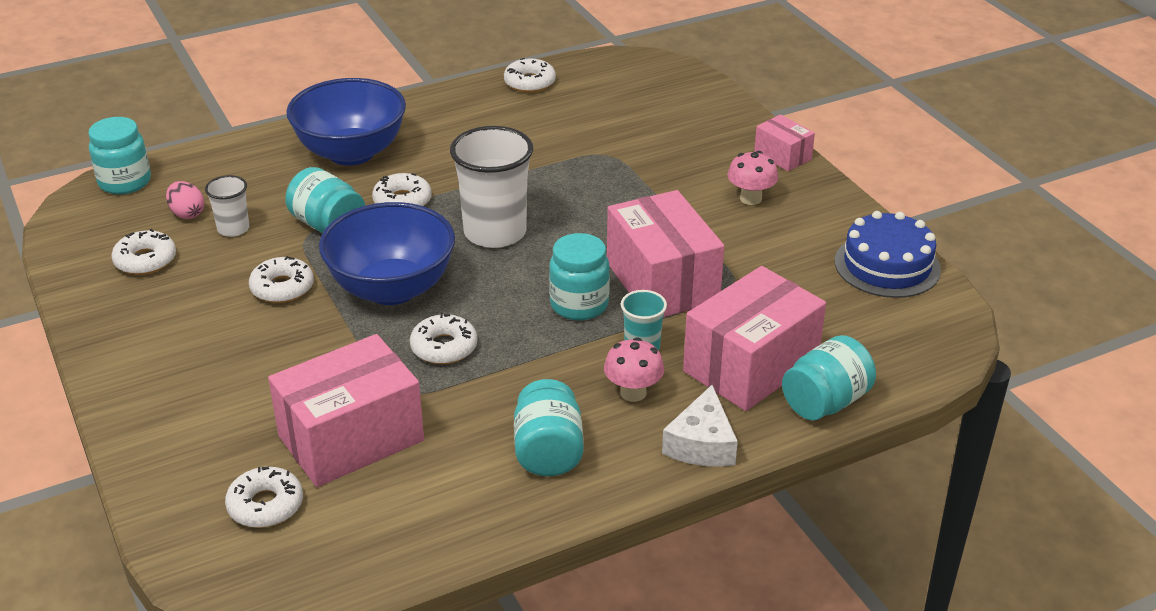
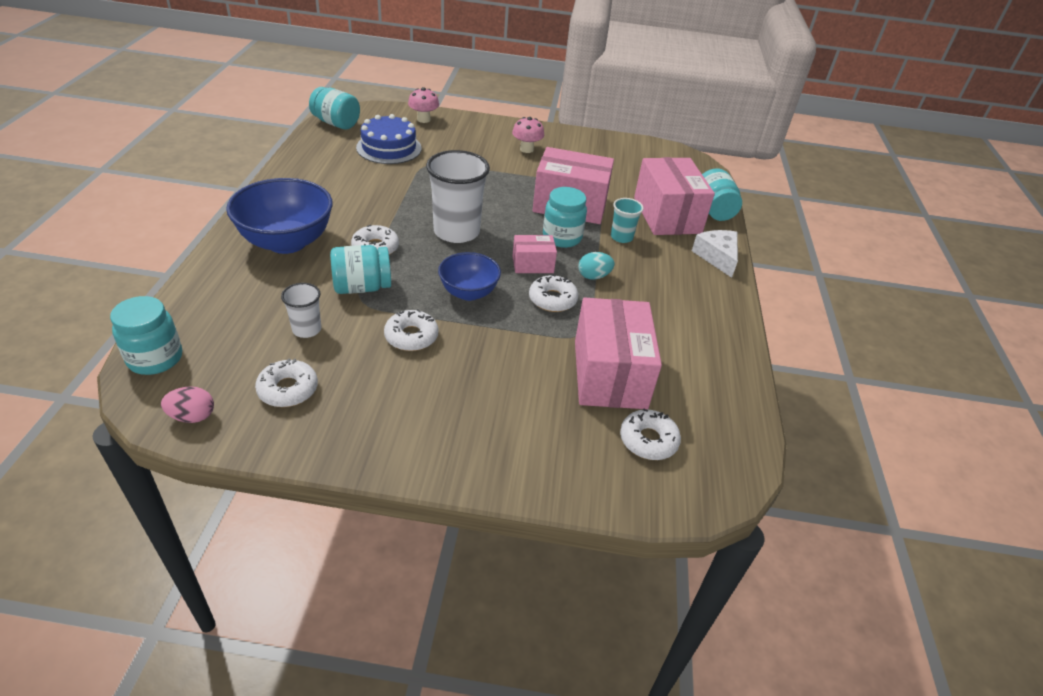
camera: 60 degrees left, 5 degrees up
(187, 214) = (253, 343): pink egg -> pink egg (192, 416)
(392, 289) = (468, 292): blue bowl -> blue bowl, size x0.60
(526, 359) = (593, 276): none -> turquoise egg
(529, 82) = (312, 151): white donut -> none
(548, 452) = (685, 306): turquoise jar -> turquoise jar (336, 123)
(633, 393) = (657, 257): pink mushroom -> pink mushroom (423, 119)
(702, 444) = (717, 257): white cheese -> white cheese turned 150 degrees counterclockwise
(782, 156) = (500, 125): pink box -> pink box (533, 264)
(887, 265) = (624, 147): blue cake -> blue cake (389, 148)

